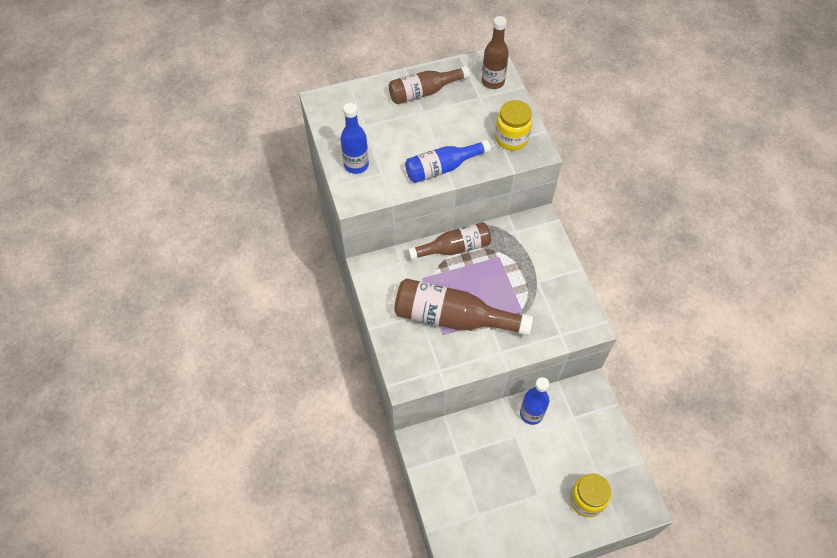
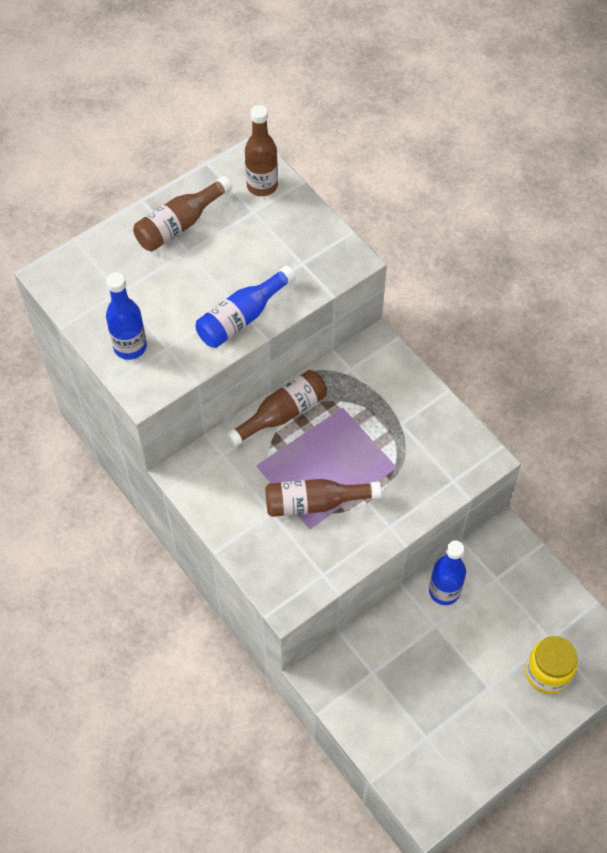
camera: 20 degrees left, 0 degrees up
(453, 317) = (314, 503): brown bottle -> brown bottle, size x0.64
(511, 138) = (313, 253): yellow jar -> none

